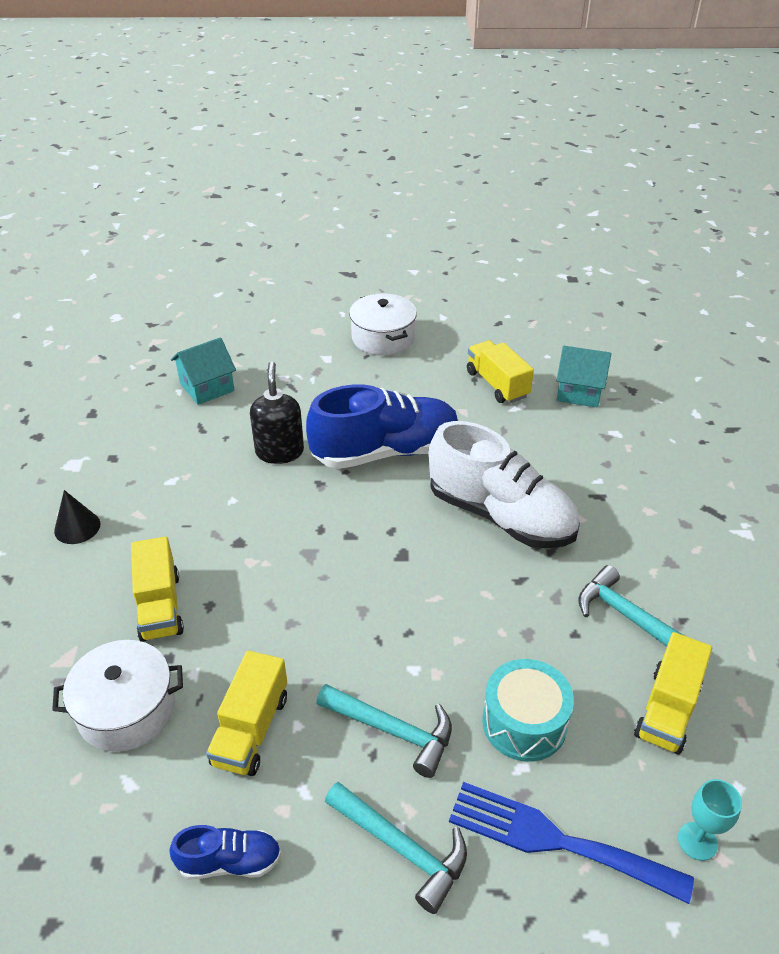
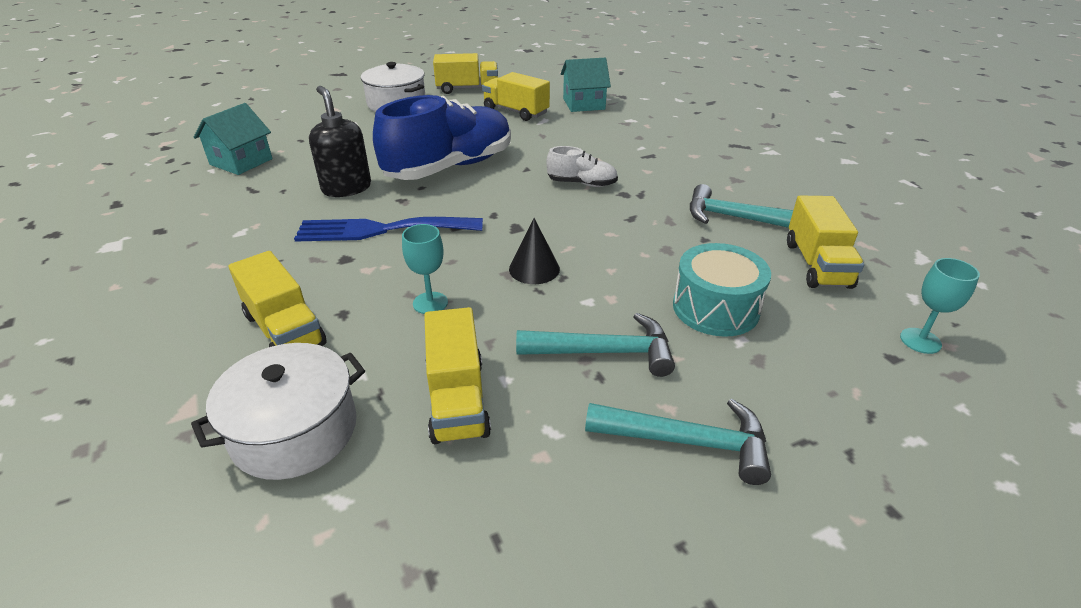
camera: 25 degrees left, 5 degrees down
(77, 527) = (142, 293): black cone -> black cone (534, 269)
(230, 861) = (514, 528): blue shoe -> none
(281, 620) = (430, 303): none -> turquoise goblet
(466, 333) = (467, 89): none -> yellow truck
(500, 516) = (582, 183): white shoe -> white shoe, size x0.46
(555, 840) = (816, 382): blue fork -> blue fork (381, 230)

